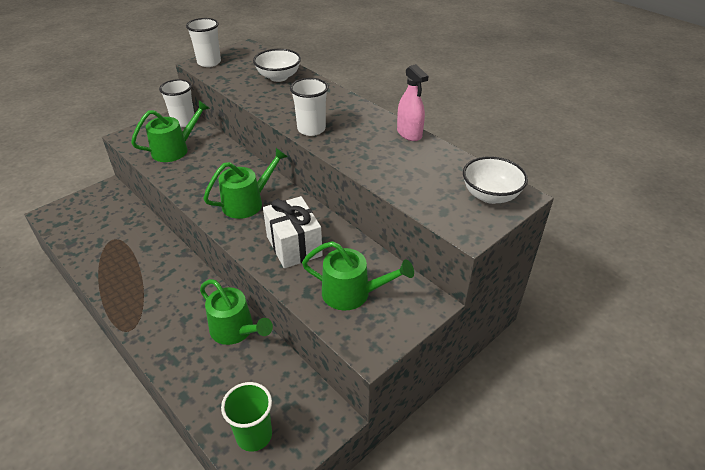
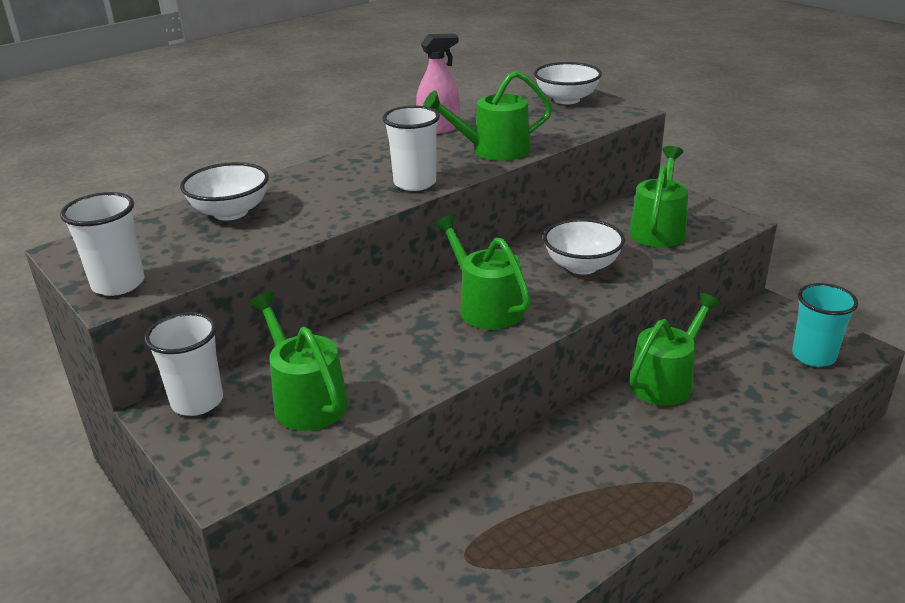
camera: 85 degrees left, 10 degrees down
(254, 435) = (813, 356): green cup -> turquoise cup
(294, 246) = (582, 266): white gift -> white bowl
(367, 158) = (493, 150): none -> green watering can

